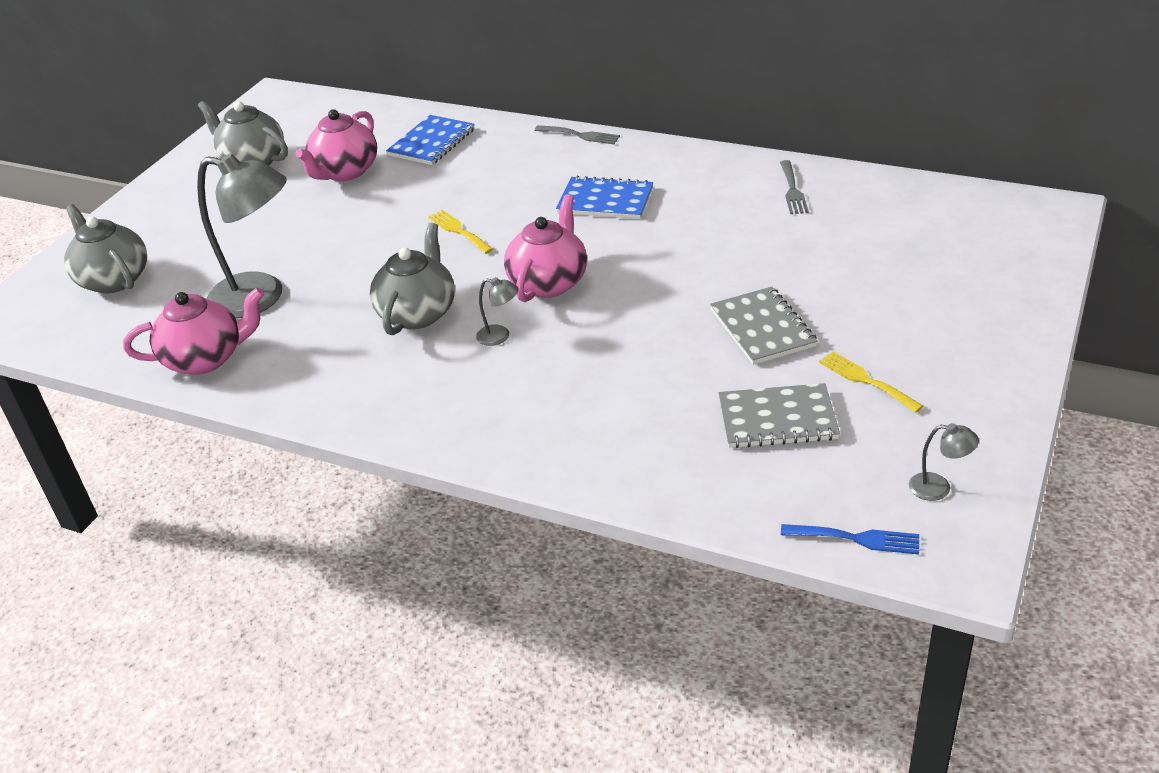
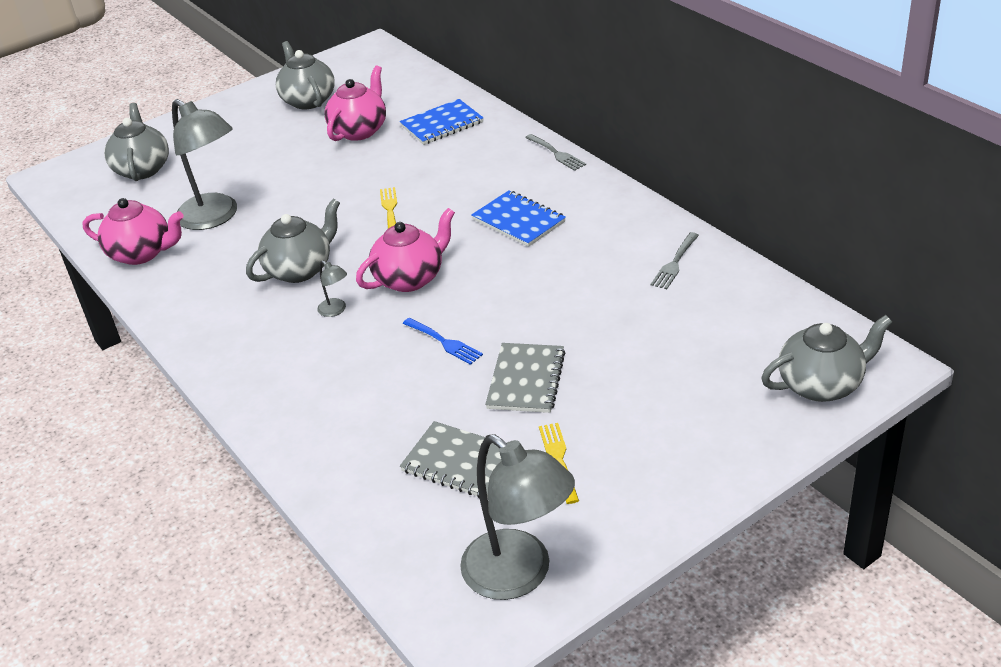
camera: 30 degrees right, 0 degrees up
(345, 172) = (359, 130): pink teapot -> pink teapot turned 150 degrees clockwise
(856, 539) = (417, 587): blue fork -> blue fork (444, 342)
(938, 488) = (519, 575): grey lamp -> grey lamp, size x2.43
(1020, 241) = (821, 384): none -> grey teapot

